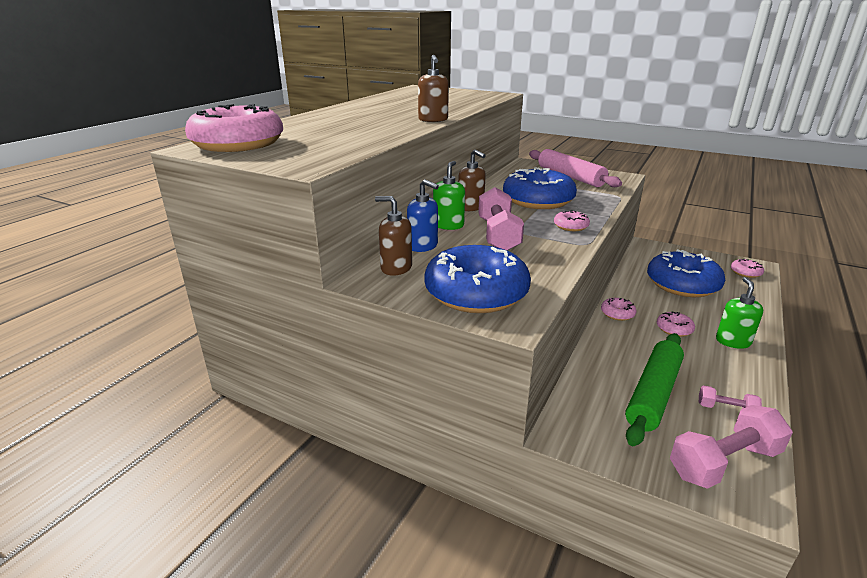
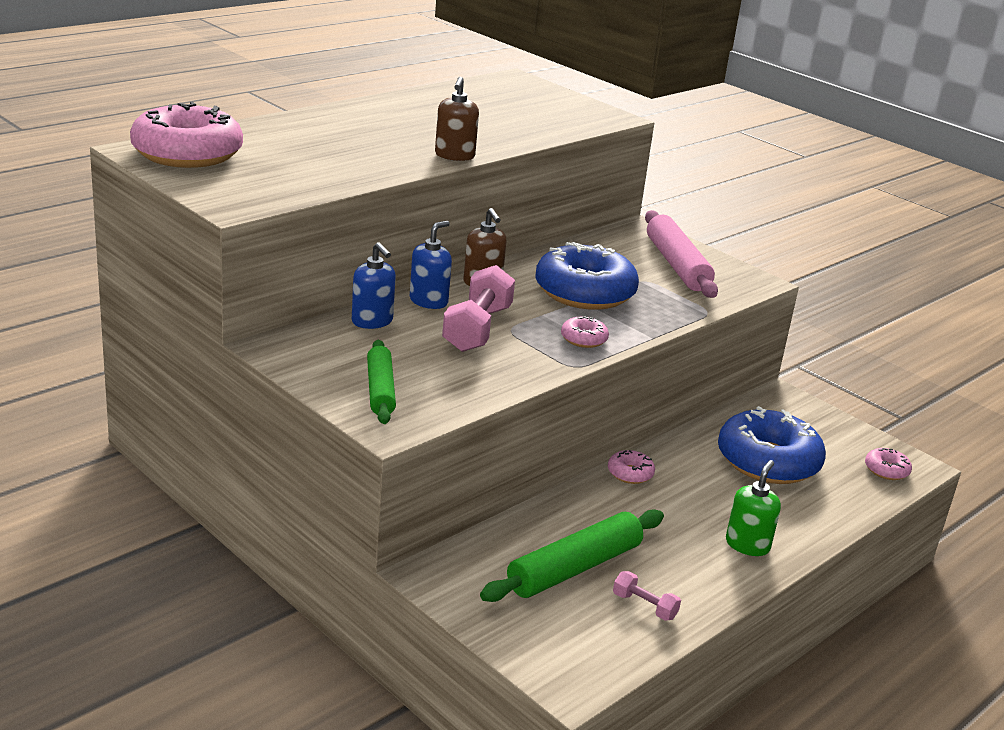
camera: 15 degrees right, 0 degrees up
(396, 268) = (318, 341): brown soap dispenser -> none
(448, 225) = (429, 301): green soap dispenser -> blue soap dispenser
(476, 293) = (380, 390): blue donut -> green rolling pin
(674, 329) = (686, 511): pink donut -> none
(724, 462) = (579, 648): pink dumbbell -> none

